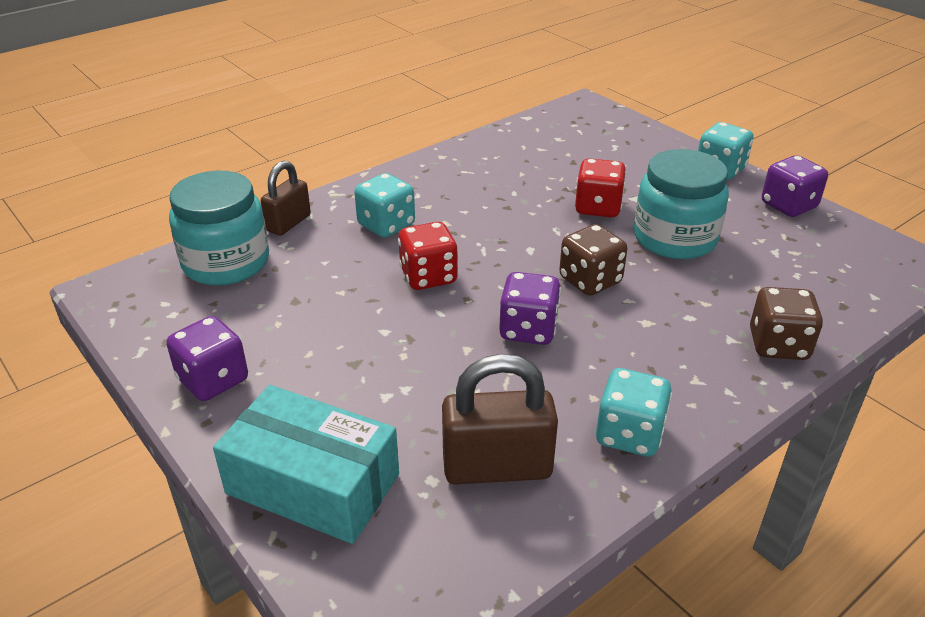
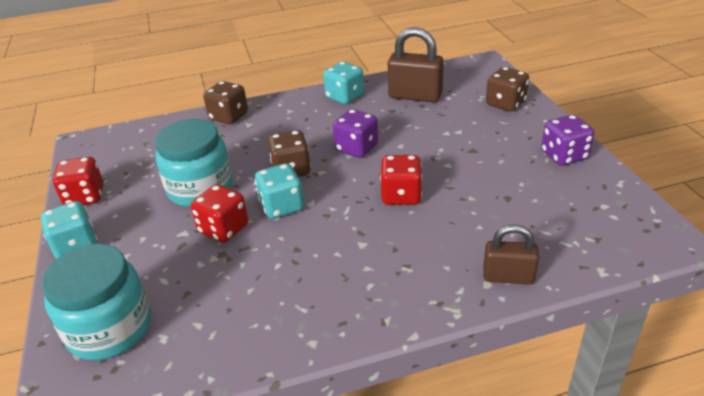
camera: 155 degrees left, 0 degrees up
(226, 262) = (567, 243): turquoise jar -> turquoise jar (110, 328)
(288, 223) = (508, 277): brown padlock -> brown padlock turned 45 degrees clockwise
(313, 484) = (505, 104): turquoise box -> brown dice
(386, 225) = (415, 252): turquoise dice -> turquoise dice (282, 206)
(788, 206) = (85, 197): purple dice -> red dice

